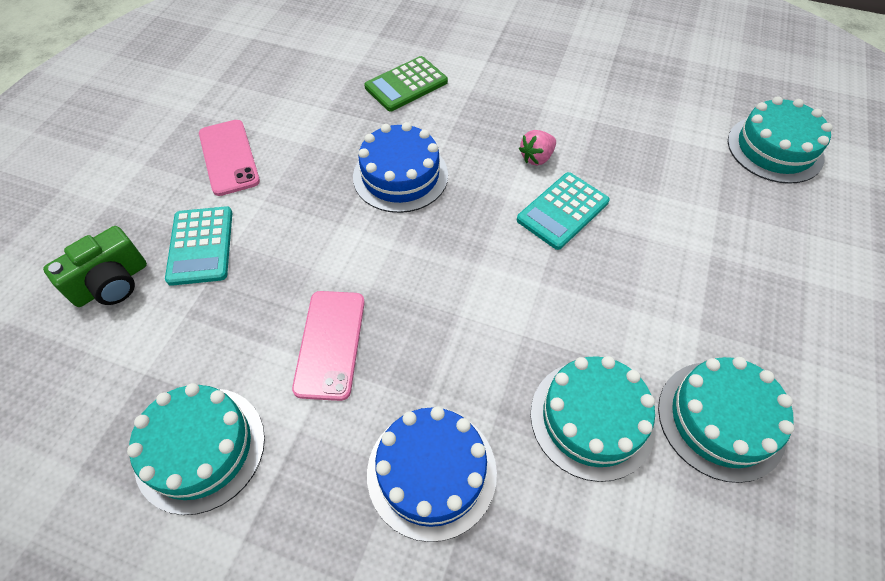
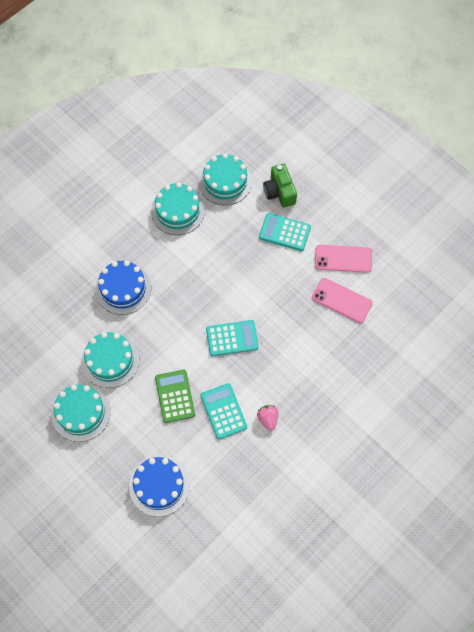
camera: 115 degrees right, 10 degrees up
(330, 344) = (200, 271): pink phone -> pink phone (342, 300)
(400, 175) = (288, 340): blue cake -> blue cake (159, 485)
(406, 85) = (365, 373): green calculator -> green calculator (175, 396)
(437, 245) = (232, 338): none -> turquoise calculator
(775, 149) = (208, 566): turquoise cake -> turquoise cake (225, 182)

